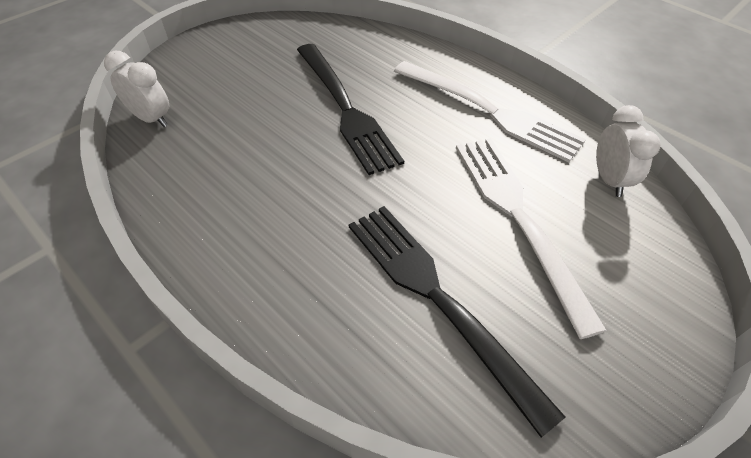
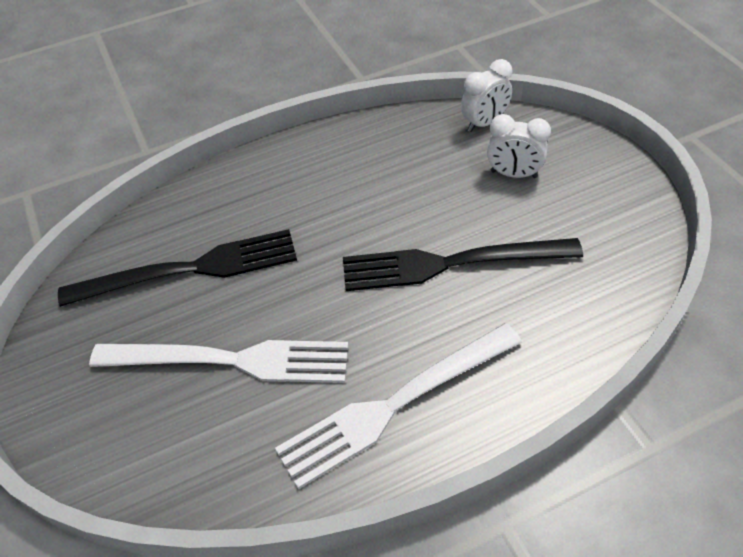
camera: 115 degrees right, 0 degrees up
(609, 180) = (230, 479): white clock -> white clock (513, 174)

